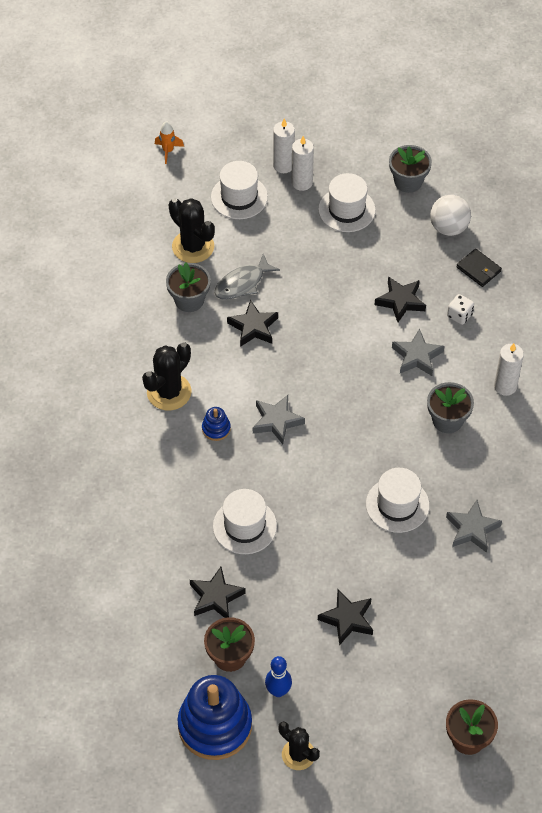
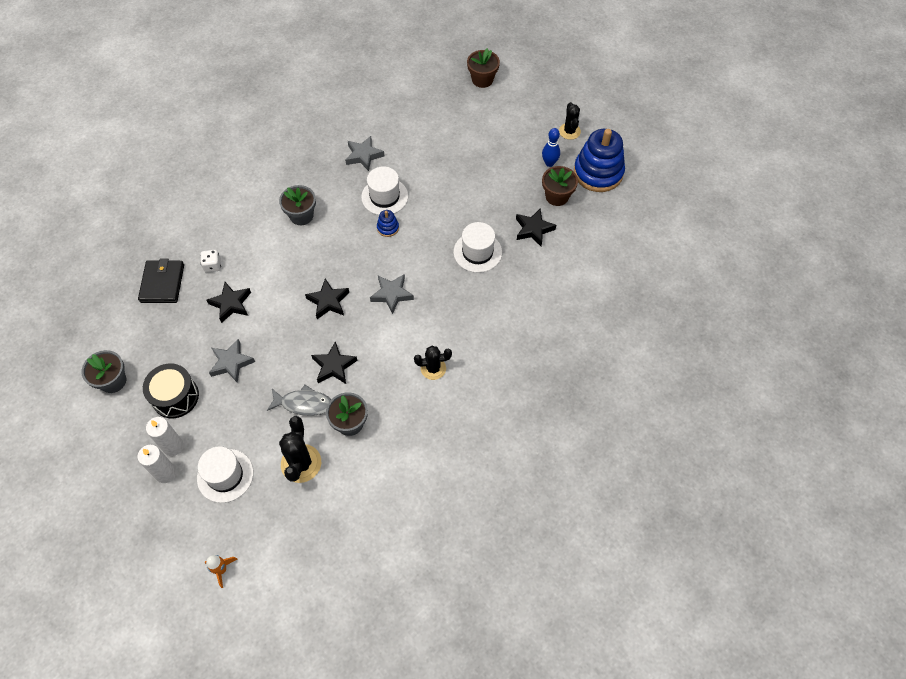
camera: 135 degrees left, 5 degrees up
(169, 392) = (433, 368): black cactus -> black cactus, size x0.67
(216, 429) = (431, 320): blue stacking toy -> blue stacking toy (388, 228)
(346, 210) = (175, 397): white hat -> black drum
(347, 619) = (477, 166): black star -> black star (328, 301)
(417, 356) = (268, 263): grey star -> grey star (231, 363)
(448, 228) = (138, 325): white ball -> none
(478, 269) = (162, 283): black wallet -> black wallet, size x1.52
(505, 386) = (248, 207): white candle -> none

